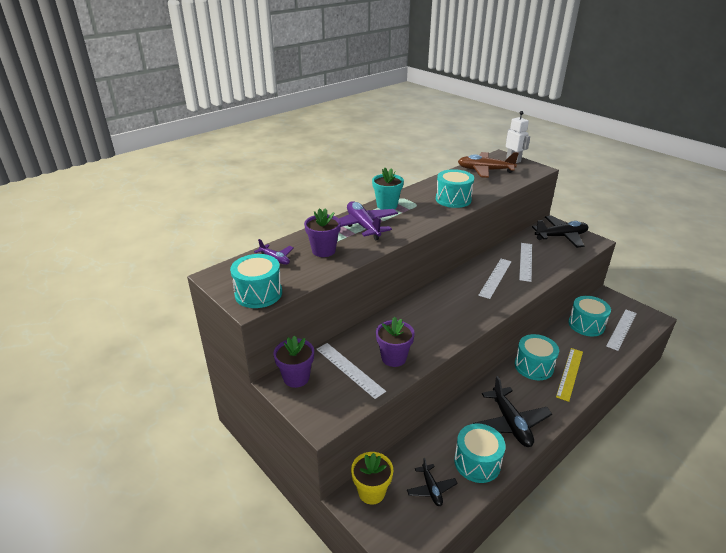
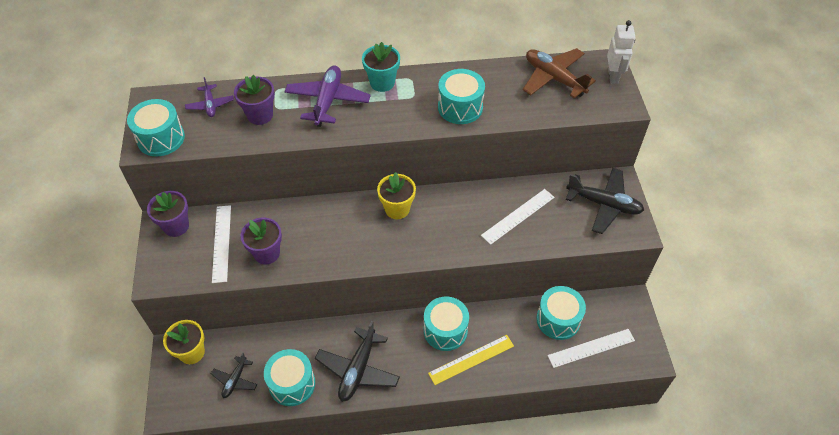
camera: 35 degrees right, 20 degrees up
(450, 290) = (397, 209): none -> yellow flower pot
(495, 278) = (459, 219): white ruler -> none

